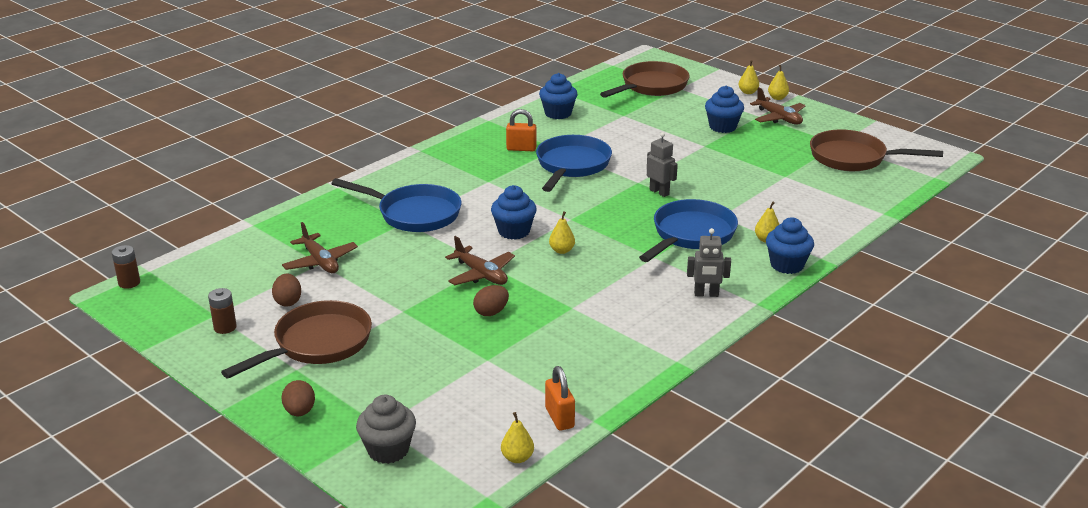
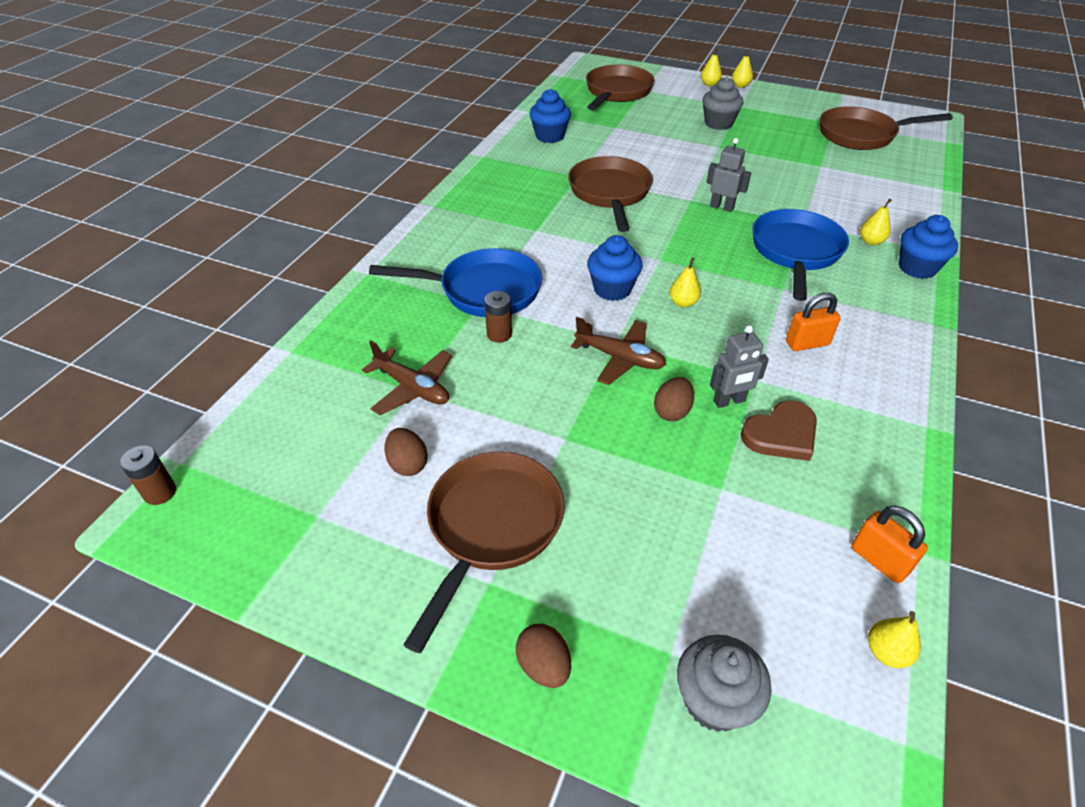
camera: 20 degrees left, 15 degrees up
(225, 327) = (344, 535): brown battery -> brown battery (499, 334)
(521, 148) = (542, 183): orange padlock -> orange padlock (807, 343)
(559, 341) = (781, 434): none -> brown heart
(572, 166) = (610, 193): blue pan -> brown pan
(706, 294) = (876, 324): grey robot -> grey robot (729, 401)
(722, 127) = (718, 123): blue cupcake -> grey cupcake
(779, 118) = (760, 105): brown plane -> none

